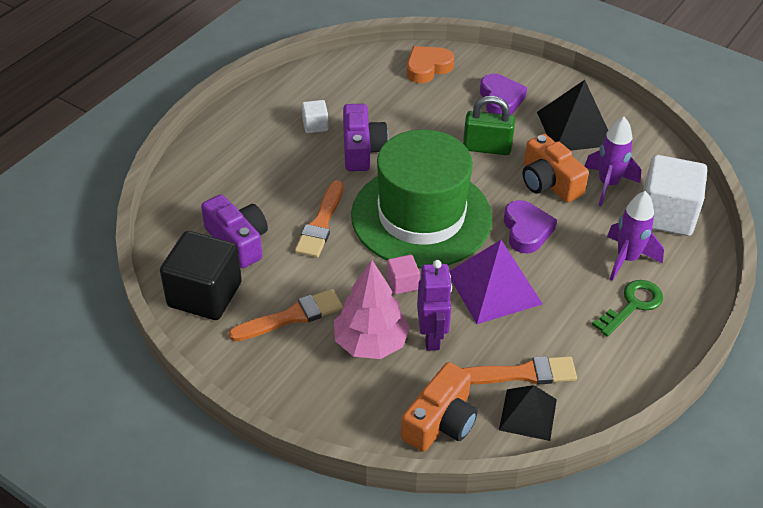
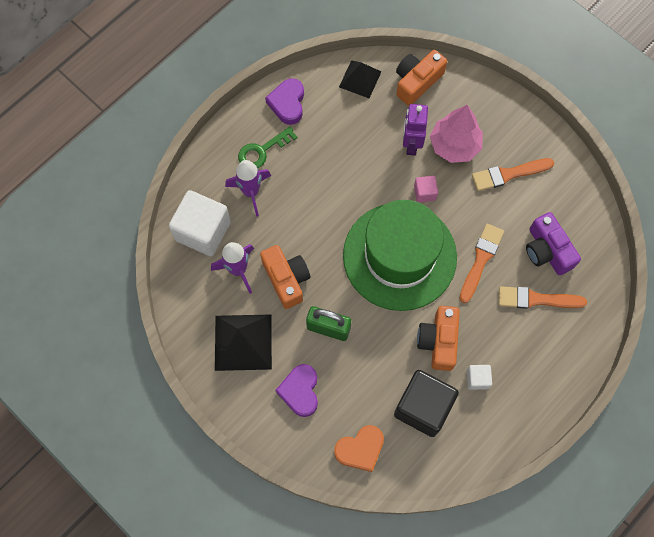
camera: 170 degrees left, 25 degrees up
(204, 294) = (571, 202): black cube -> black cube (423, 407)
(362, 149) = (438, 341): purple camera -> orange camera
(494, 288) = (358, 179): purple pyramid -> none
(521, 374) = (356, 108): orange brush -> orange brush (536, 299)
(526, 230) = (319, 230): purple heart -> purple heart (287, 103)

